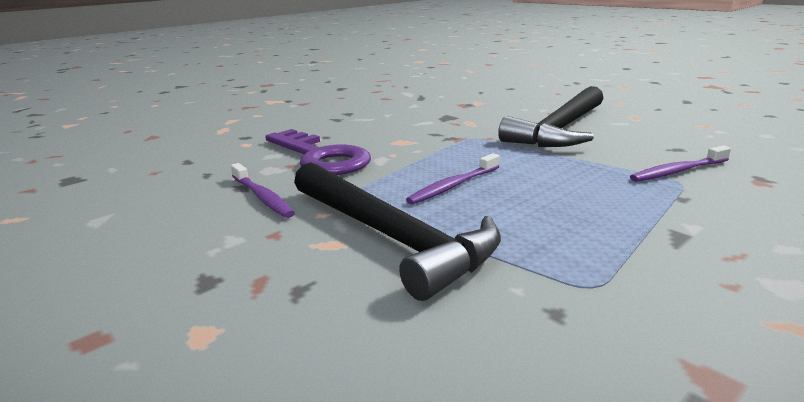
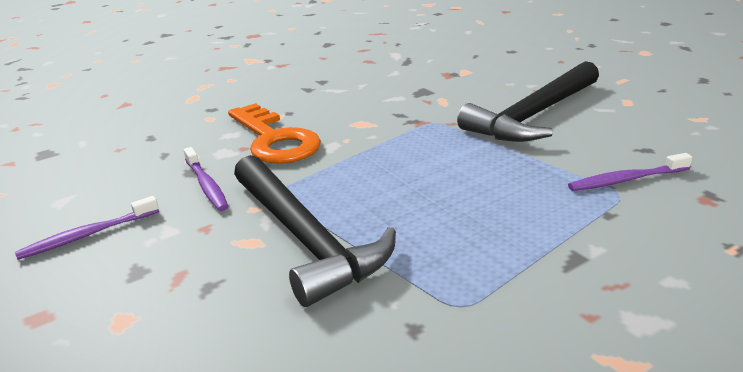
camera: 10 degrees right, 5 degrees up
(320, 157) = (274, 140): purple key -> orange key
(453, 186) = (388, 184): purple toothbrush -> purple toothbrush (87, 235)

